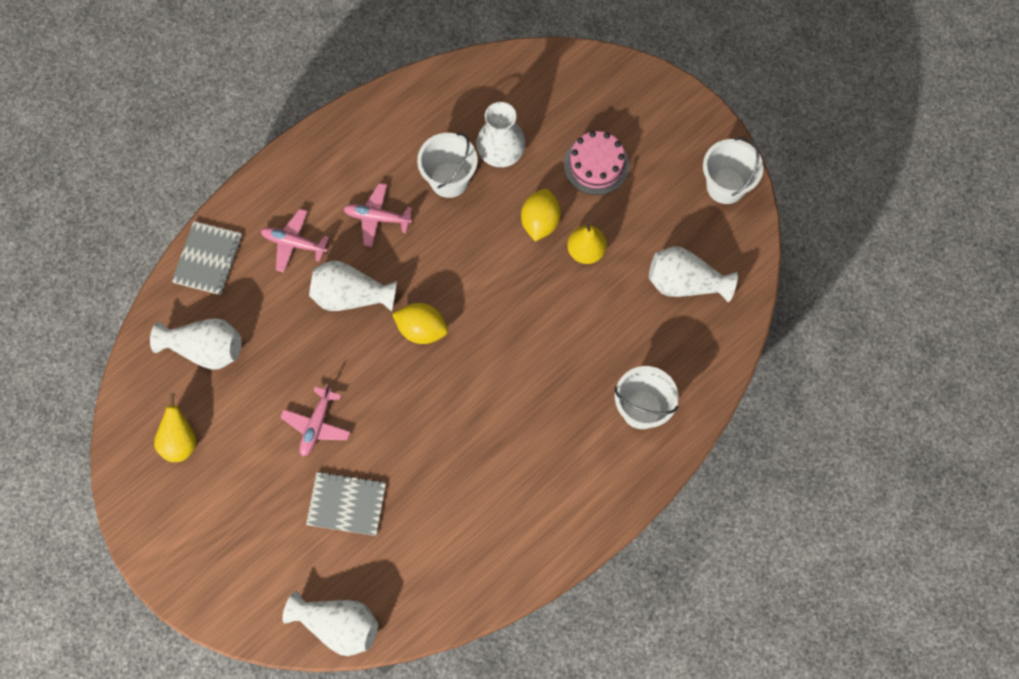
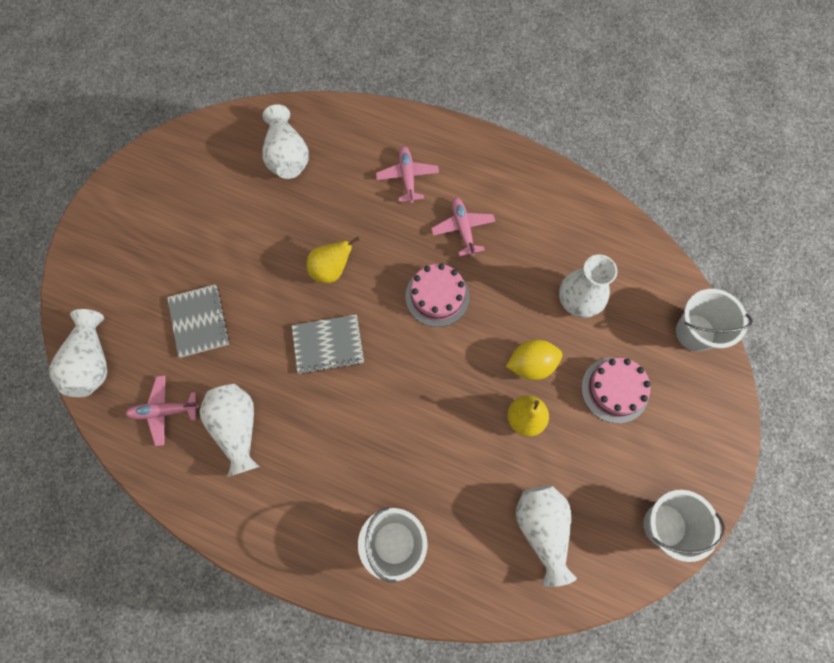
camera: 65 degrees right, 0 degrees up
(180, 441) = (203, 174): yellow pear -> yellow pear (331, 270)
(208, 259) = (362, 123): grey notebook -> grey notebook (328, 345)
(316, 425) = (258, 266): pink plane -> pink plane (164, 411)
(351, 296) = (383, 240): white vase -> white vase (237, 428)
(421, 329) = (380, 310): yellow lemon -> none
(434, 272) = (437, 296): none -> pink cake
(449, 180) = (528, 270): white bucket -> white bucket (695, 332)

